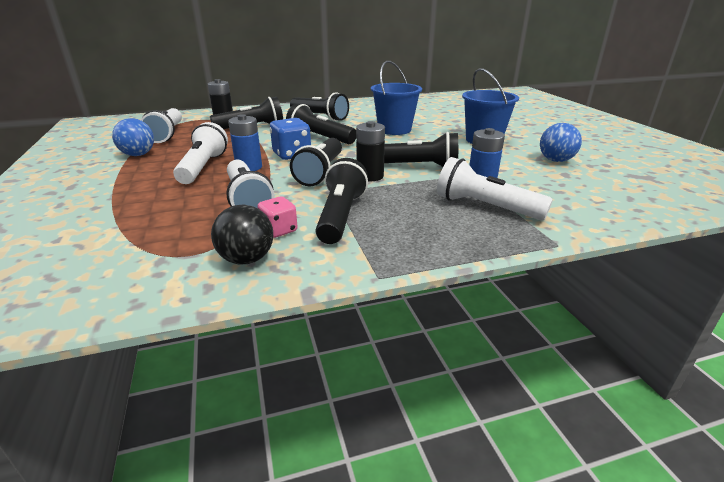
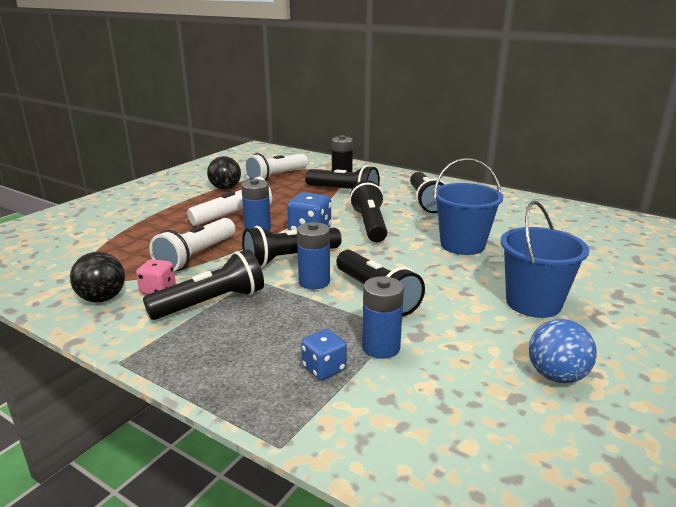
camera: 50 degrees right, 5 degrees down
(138, 155) = (225, 188): blue ball -> black ball
(370, 176) = (314, 282): black battery -> blue battery
(485, 207) = (324, 368): white flashlight -> blue dice

